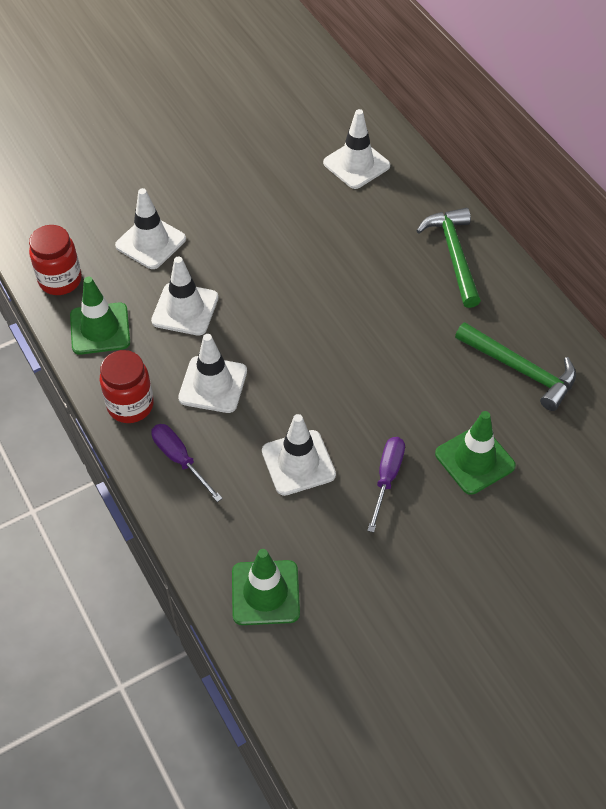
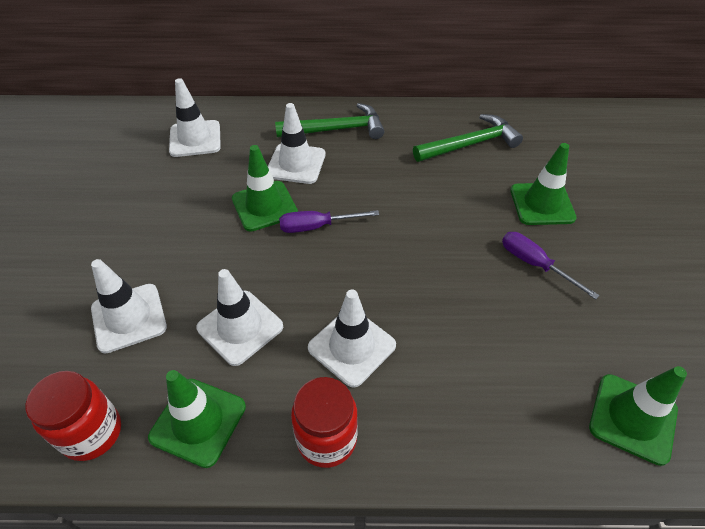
camera: 60 degrees left, 5 degrees down
(180, 459) = (429, 422): purple screwdriver -> purple screwdriver (317, 226)
(298, 463) = (486, 319): white traffic cone -> white traffic cone (296, 164)
(313, 257) = (264, 206): none -> green traffic cone
(453, 255) = (336, 129): green hammer -> green hammer turned 150 degrees clockwise

